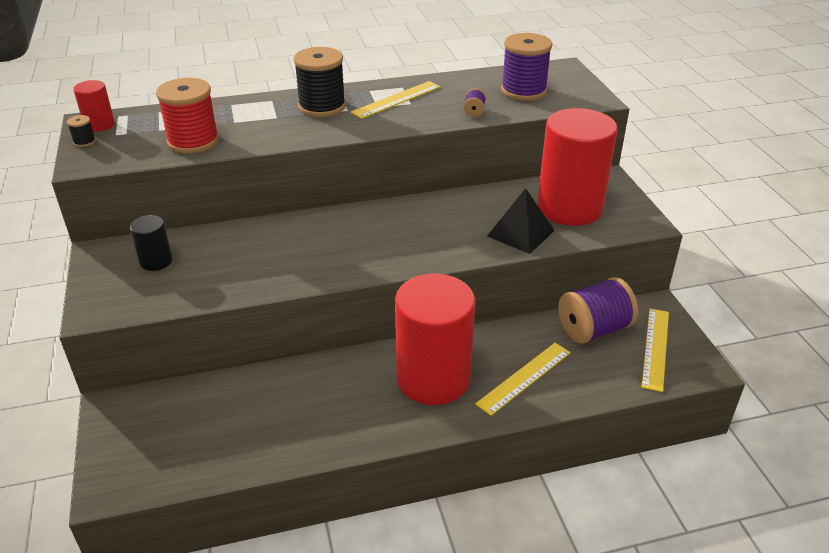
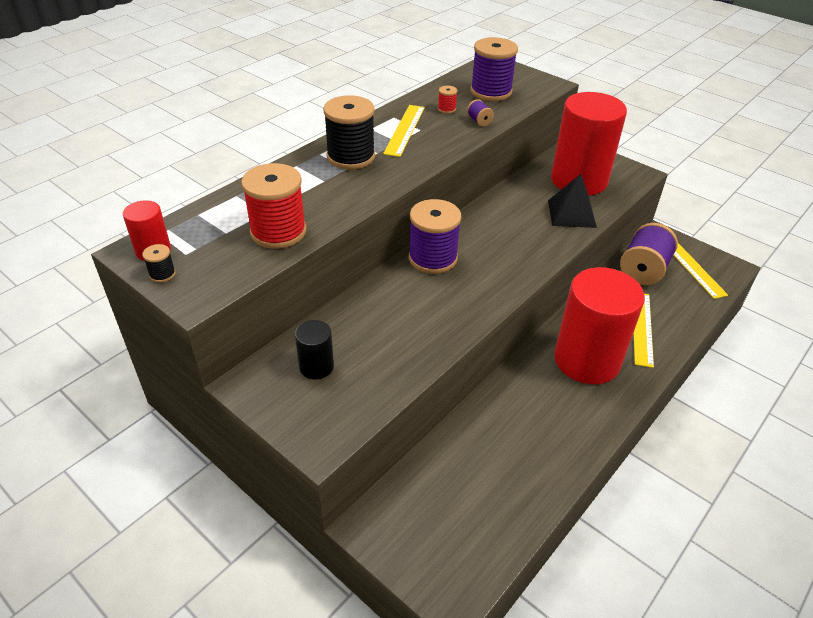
camera: 35 degrees left, 5 degrees up
(343, 221) = (433, 258): none -> purple spool
(459, 94) = (446, 109): none -> red spool

